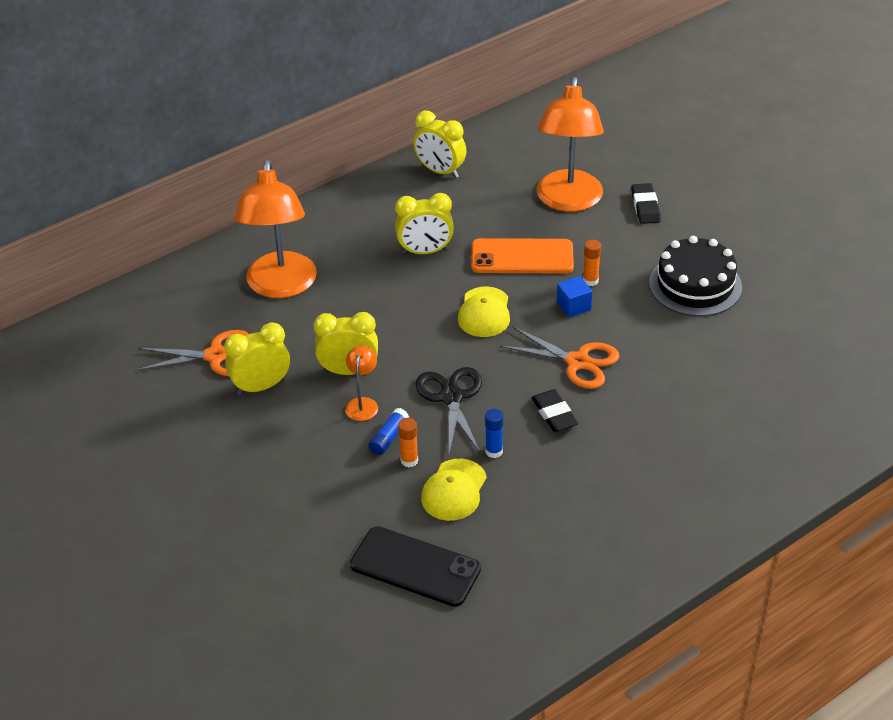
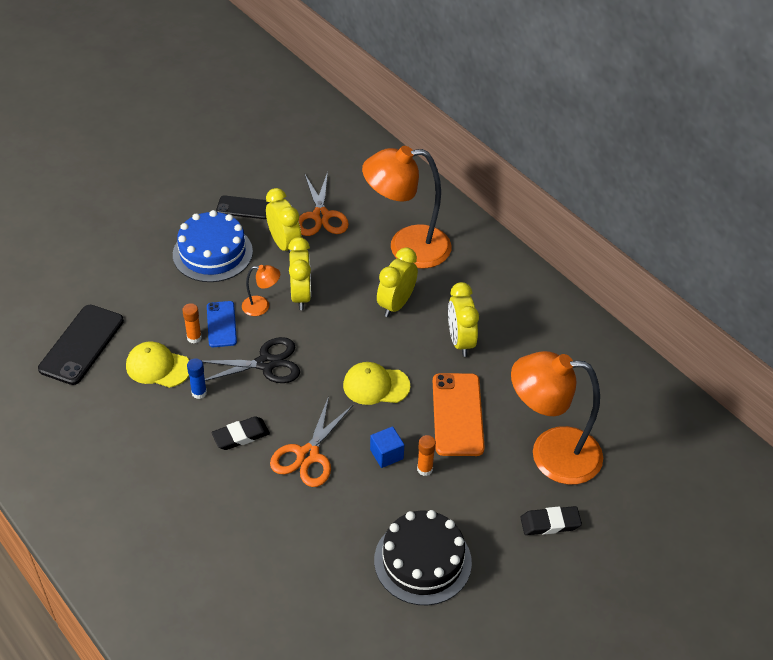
camera: 85 degrees right, 5 degrees up
(188, 425) = (244, 208): none -> black phone
(266, 451) = (212, 253): none -> blue cake
(389, 437) = (221, 324): blue glue stick -> blue phone
(440, 171) = (585, 350): yellow clock -> yellow clock (396, 304)

